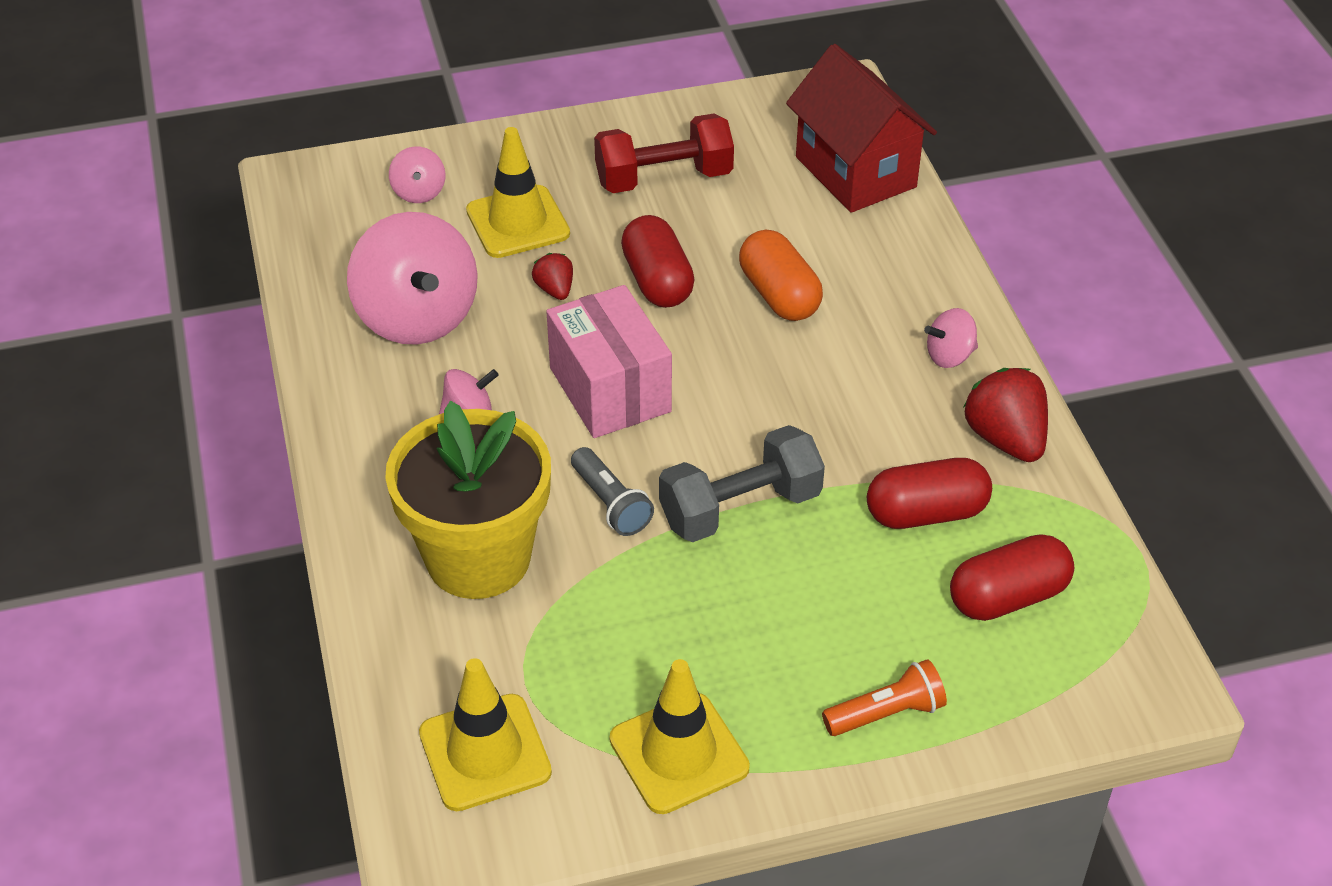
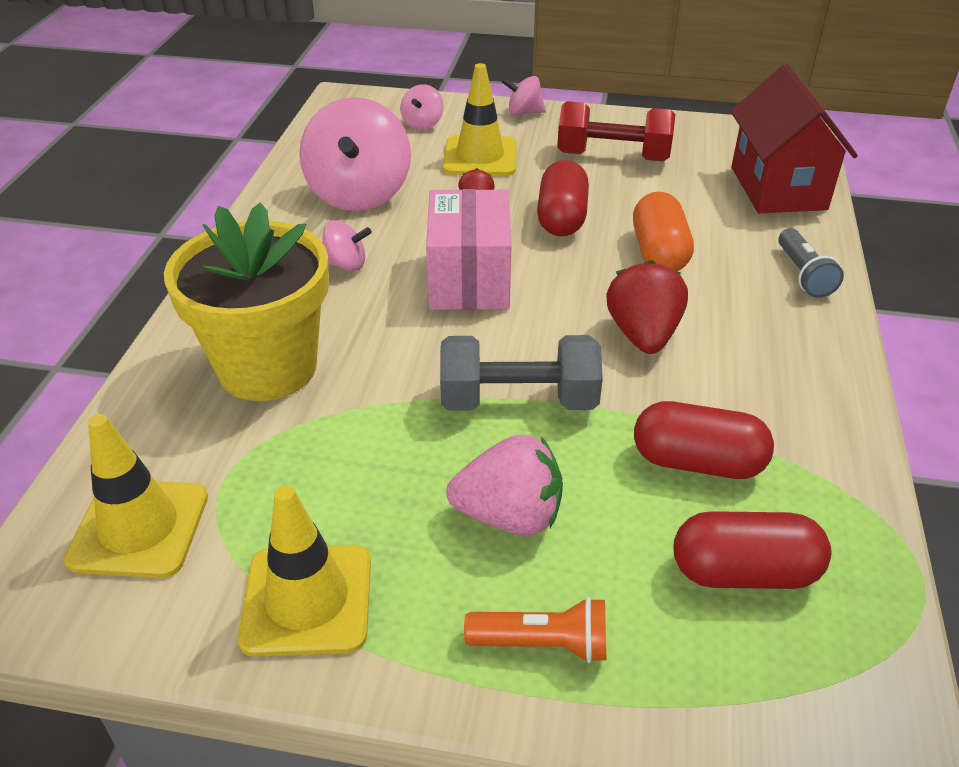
camera: 25 degrees right, 5 degrees down
(610, 503) = (407, 361): grey flashlight -> grey flashlight (803, 275)
(798, 619) = (509, 515): none -> pink strawberry
(949, 356) = (793, 338): pink spinning top -> pink spinning top (524, 112)
(1005, 439) = (816, 422): red strawberry -> red strawberry (643, 335)

